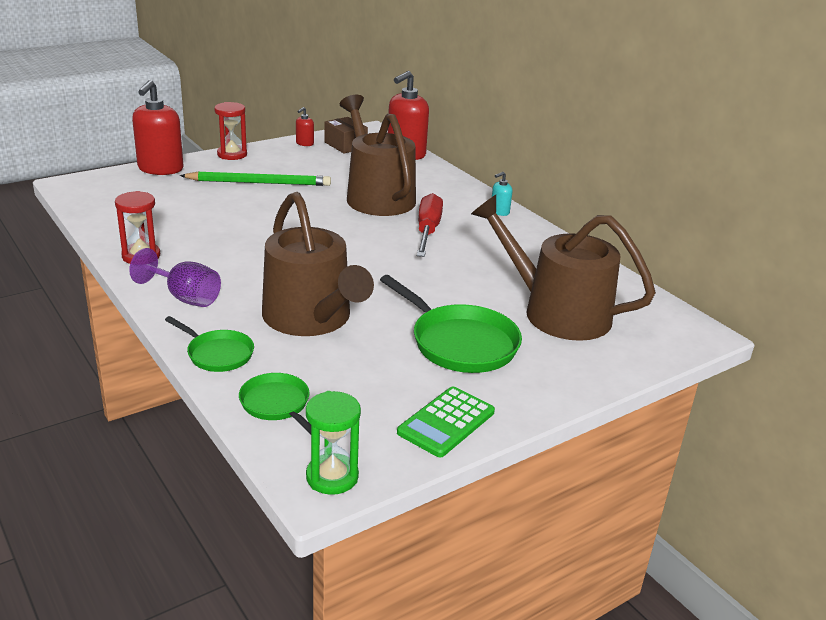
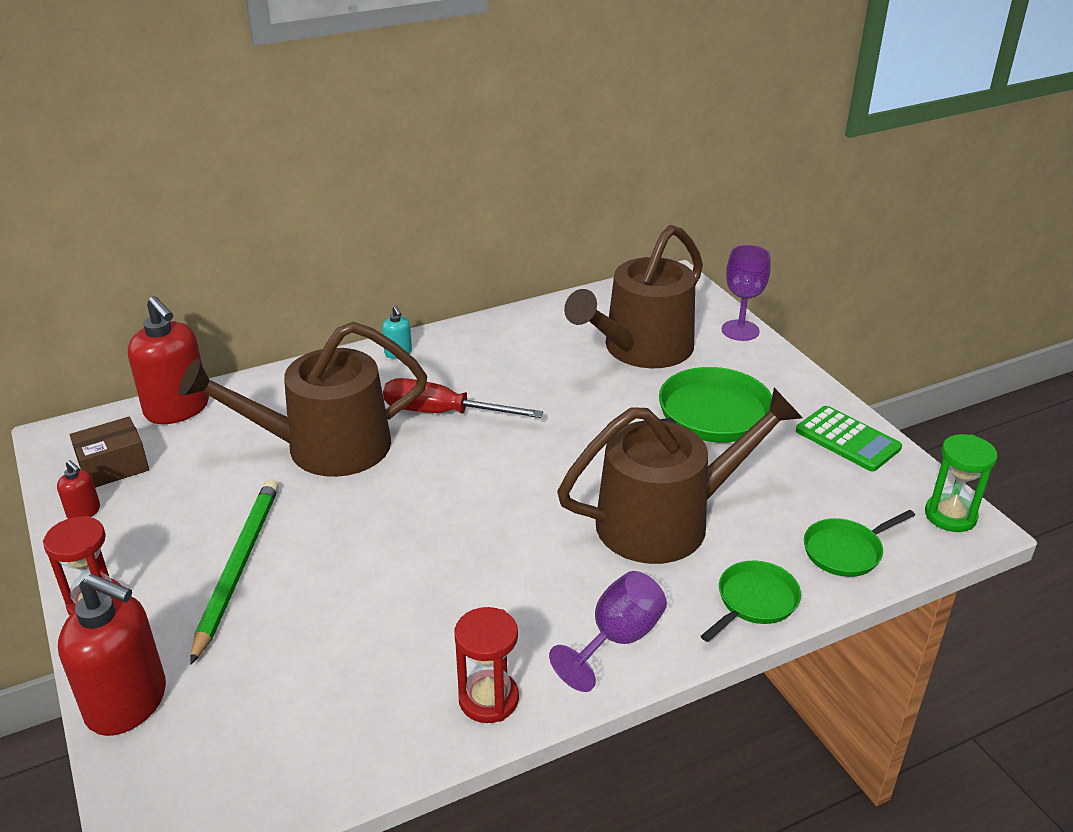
camera: 80 degrees left, 5 degrees up
(622, 369) = (740, 330): none -> purple goblet

